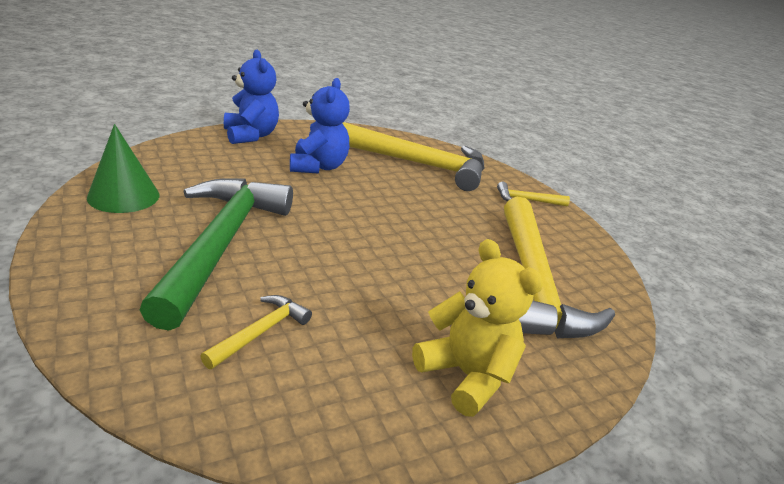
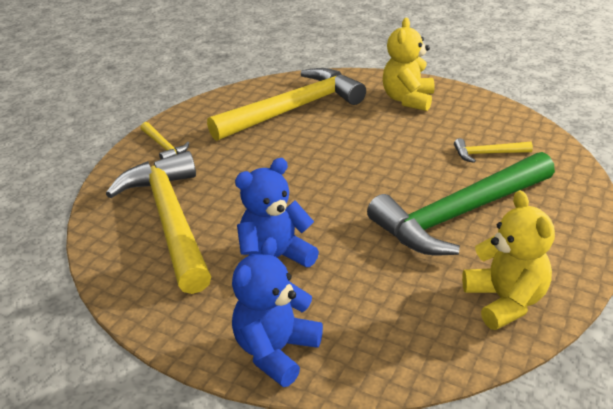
camera: 120 degrees left, 5 degrees up
(124, 196) = (505, 301): green cone -> yellow teddy bear

